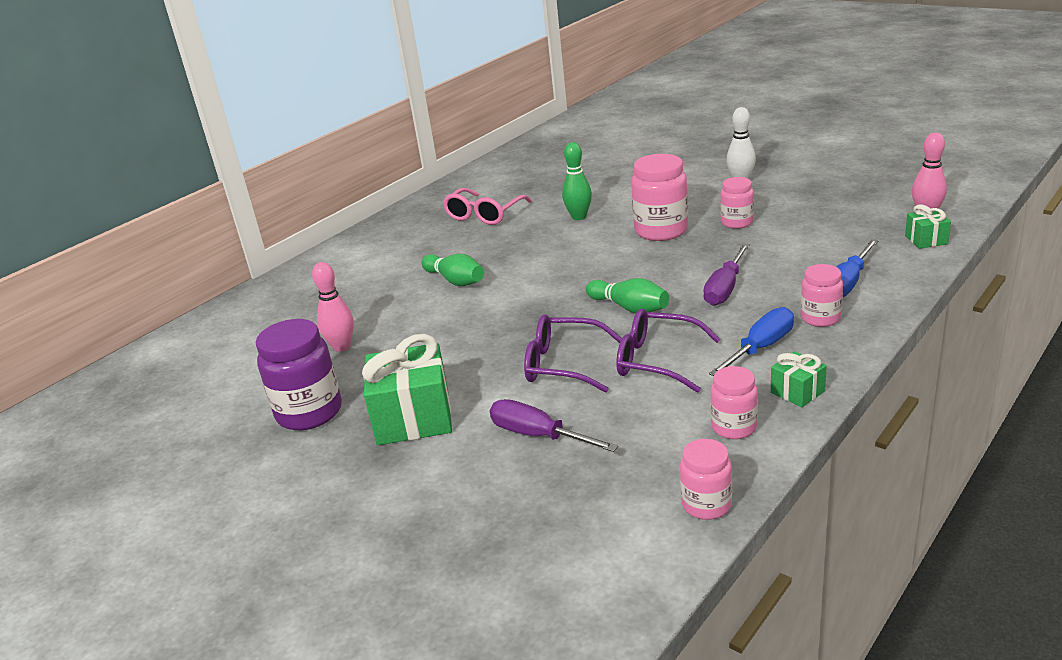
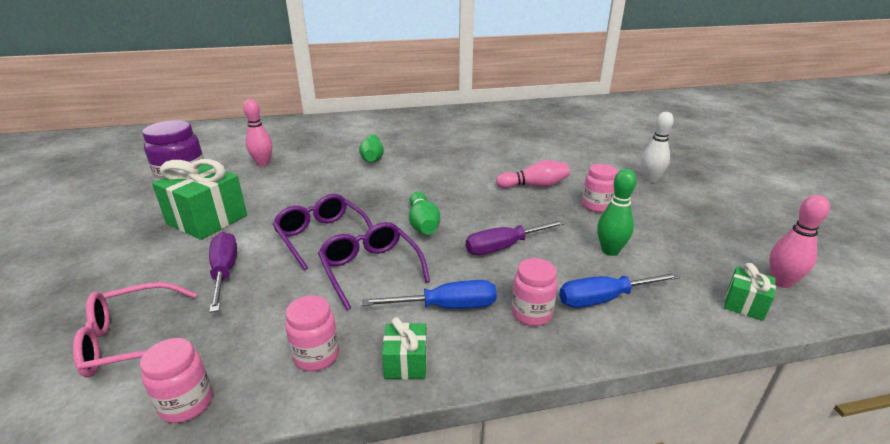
camera: 35 degrees right, 0 degrees up
(484, 215) = (454, 130): pink glasses -> pink glasses (131, 341)
(579, 217) = (501, 154): green bowling pin -> green bowling pin (610, 251)
(661, 231) = (534, 186): pink jar -> pink bowling pin

